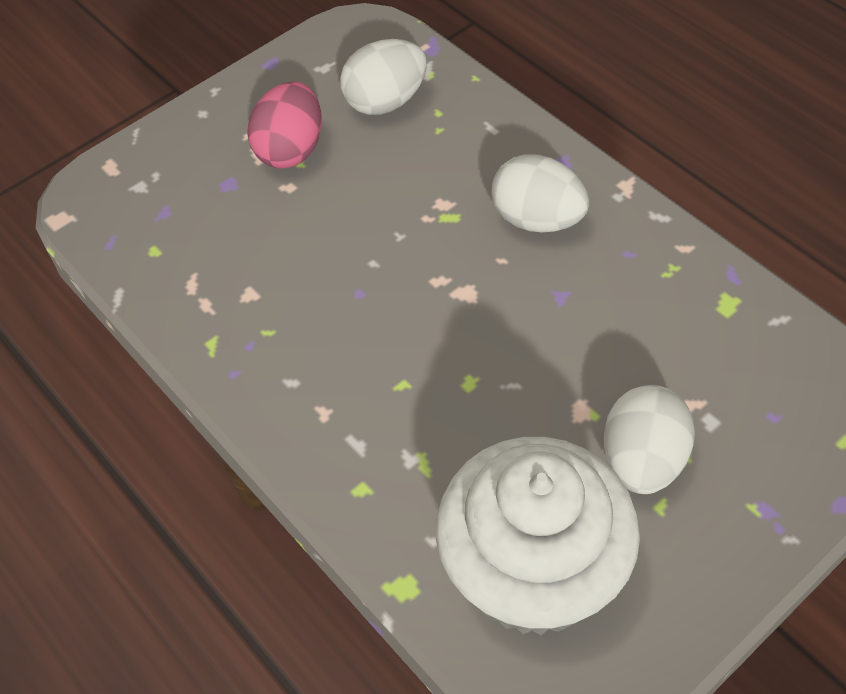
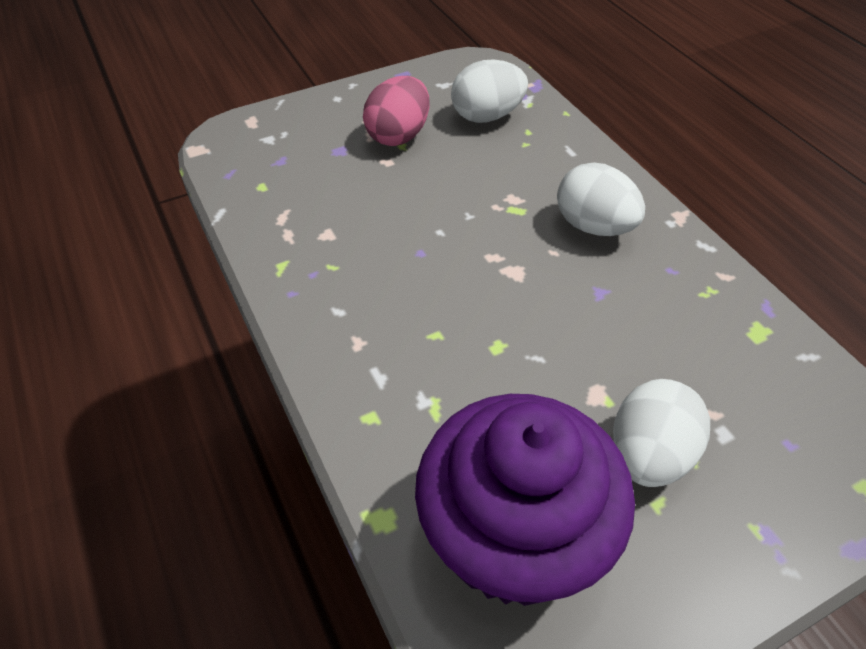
camera: 10 degrees right, 5 degrees down
(533, 571) = (513, 536): white cupcake -> purple cupcake

